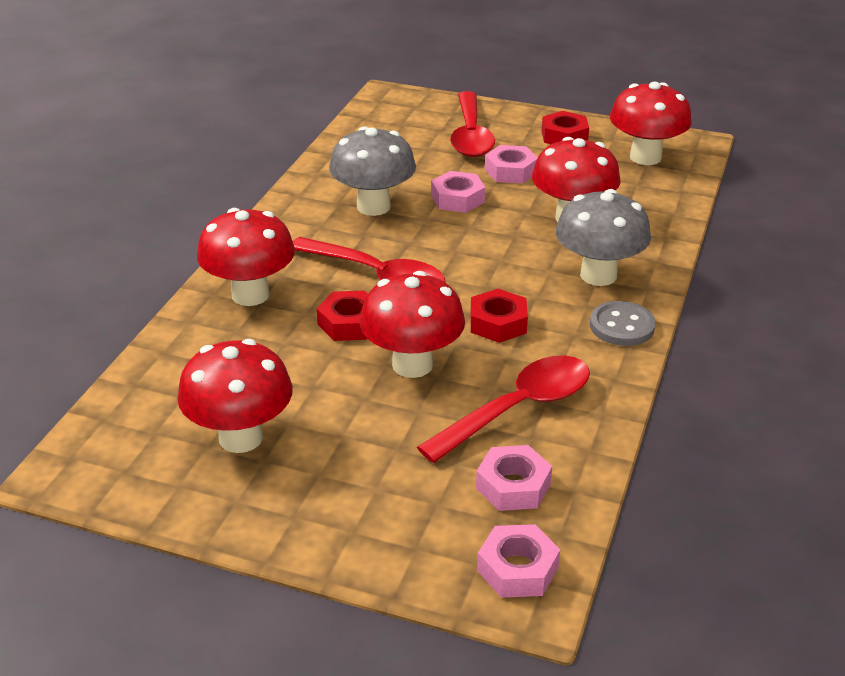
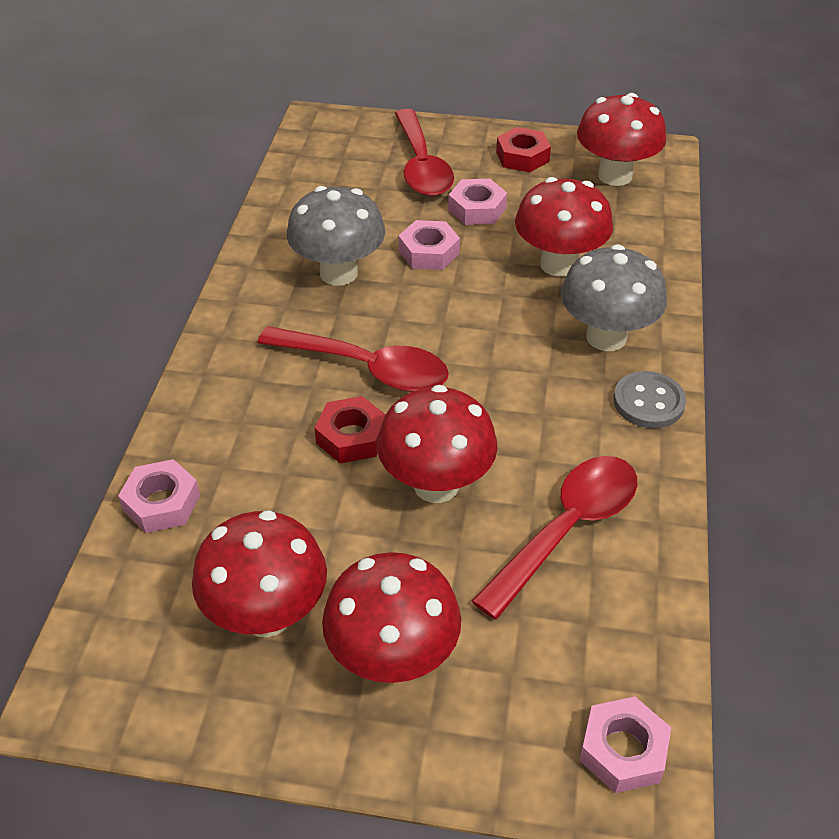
camera: 10 degrees left, 10 degrees up
(250, 295) = (229, 411): red mushroom -> red mushroom (393, 658)
(498, 323) = (515, 415): red nut -> none
(513, 486) = (589, 636): pink nut -> pink nut (162, 503)

